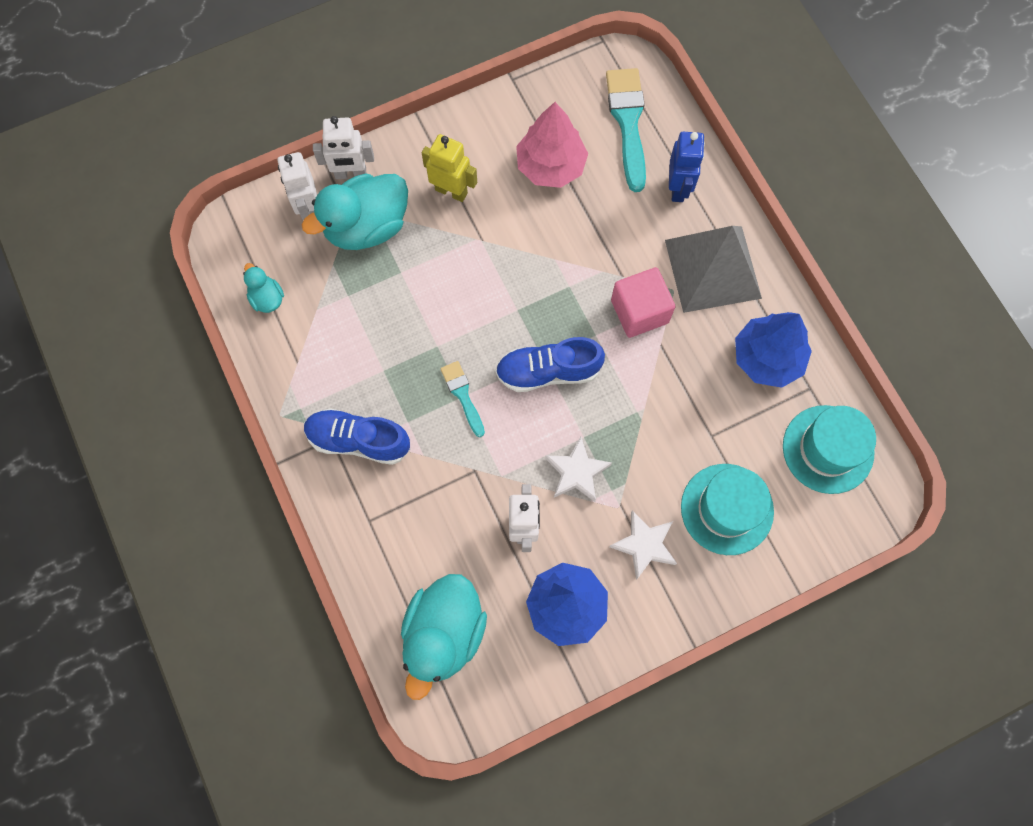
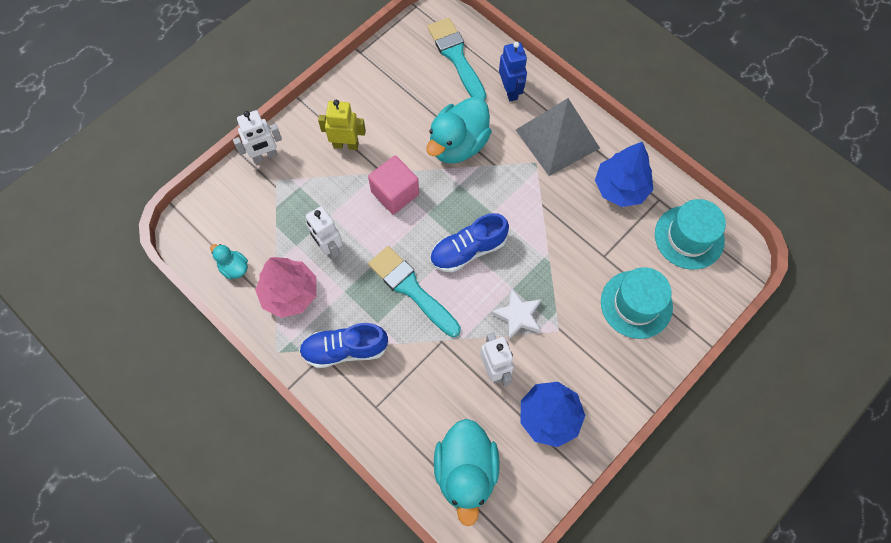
camera: 20 degrees left, 5 degrees down
(308, 209) = (242, 191): white robot -> white robot (329, 248)
(366, 227) = (291, 190): turquoise duck -> turquoise duck (458, 144)
(462, 395) = (411, 289): turquoise brush -> turquoise brush, size x1.80
(551, 166) = (412, 104): pink tree -> pink tree (290, 294)
(639, 311) = (517, 185): pink cube -> pink cube (395, 193)
(644, 545) = (588, 351): white star -> none

